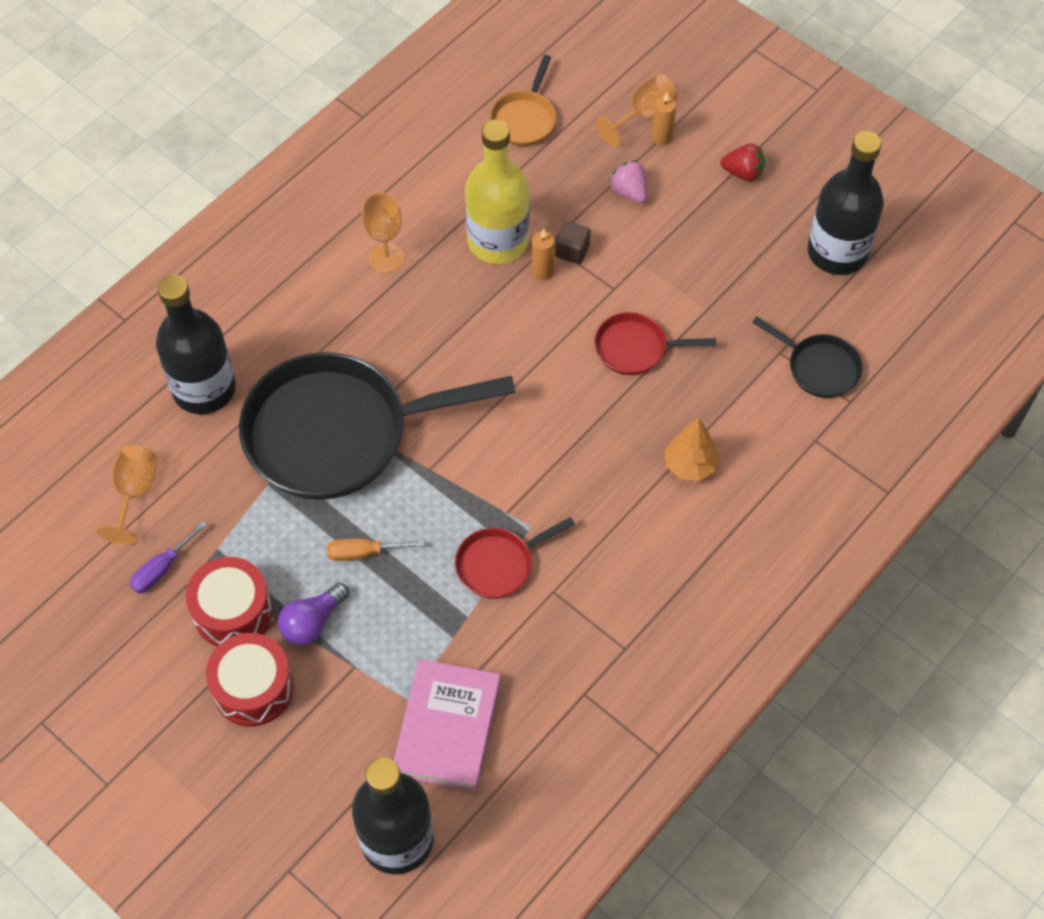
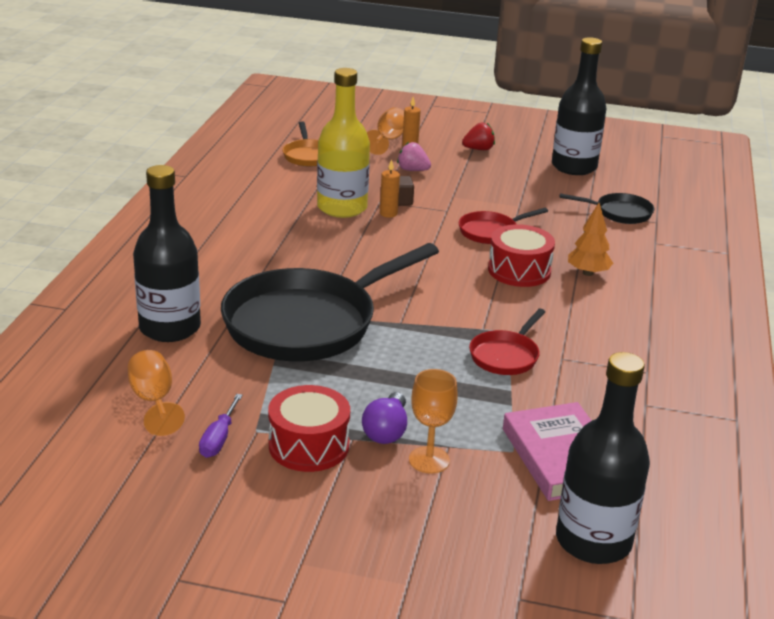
camera: 30 degrees left, 30 degrees down
(253, 688) = (371, 487): red drum -> red drum (519, 270)
(364, 552) = (391, 379): orange screwdriver -> none
(386, 258) = (264, 232): orange goblet -> orange goblet (429, 460)

